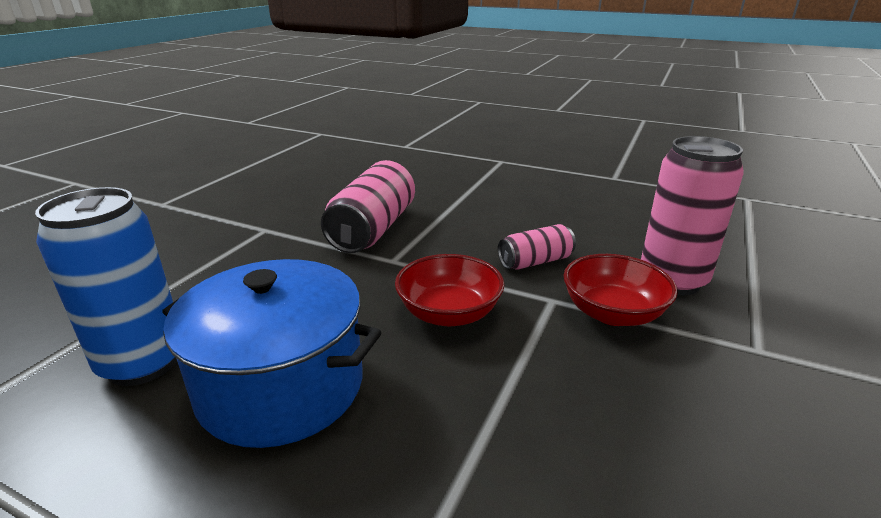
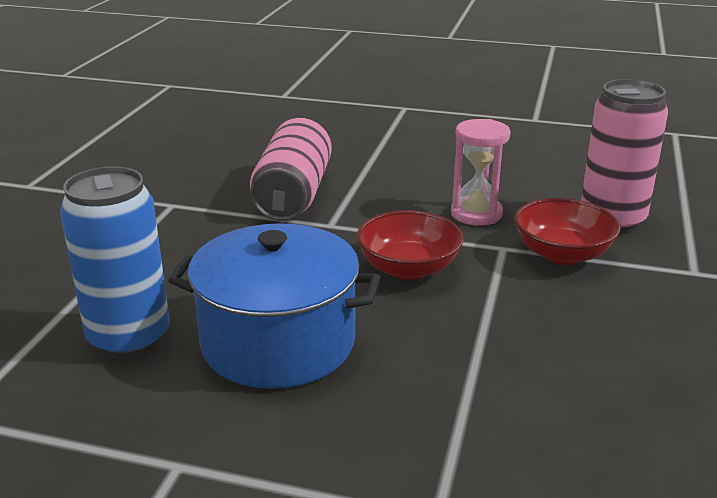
camera: 10 degrees left, 0 degrees up
(535, 261) = (476, 214): pink can -> pink hourglass

